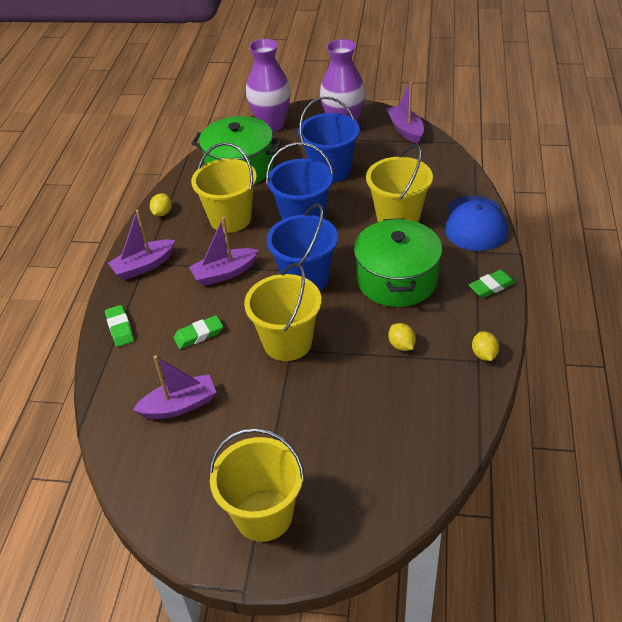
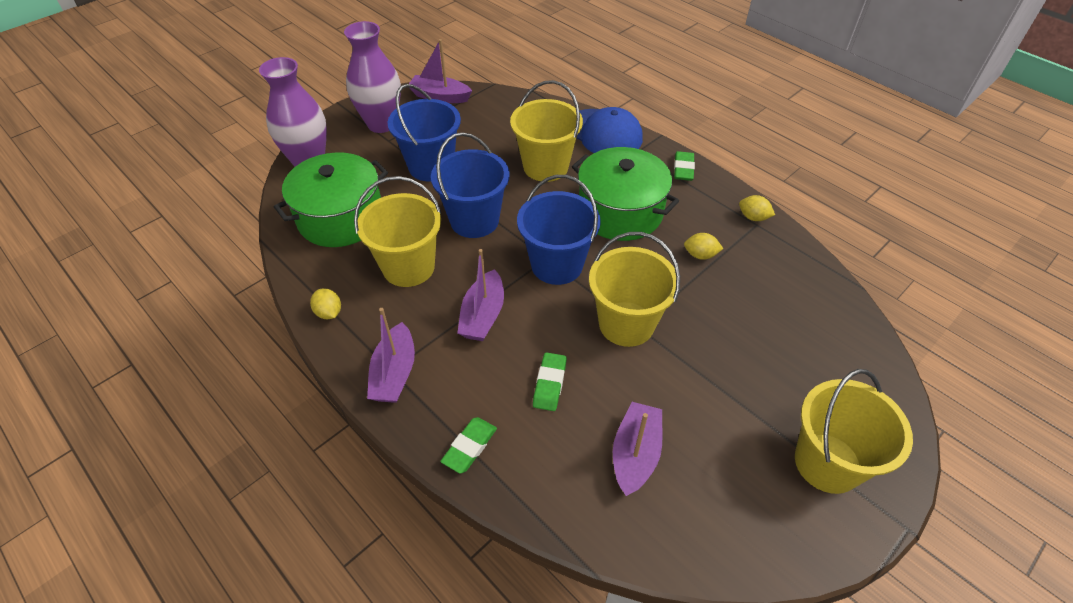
camera: 55 degrees left, 5 degrees up
(120, 328) = (469, 447): green eraser -> green eraser turned 75 degrees counterclockwise

